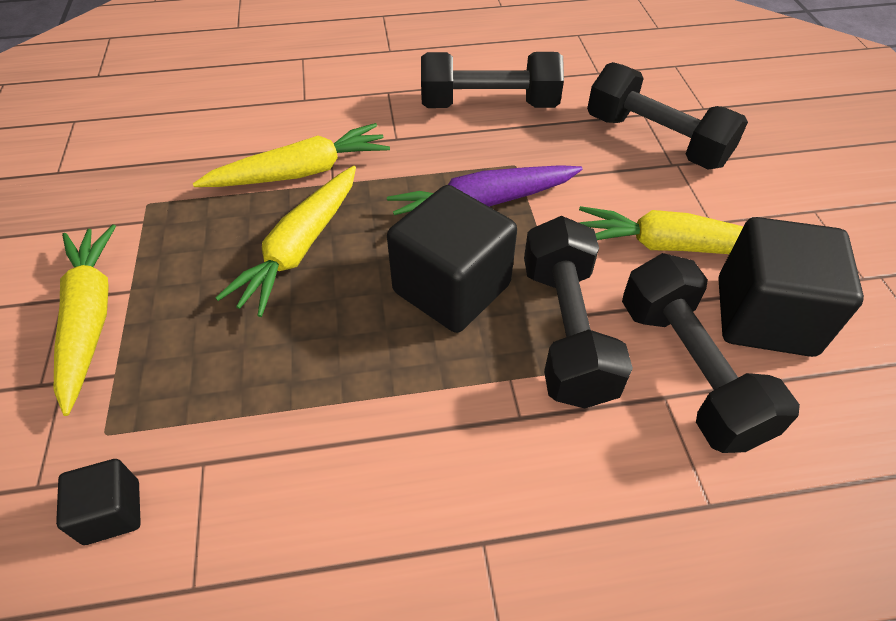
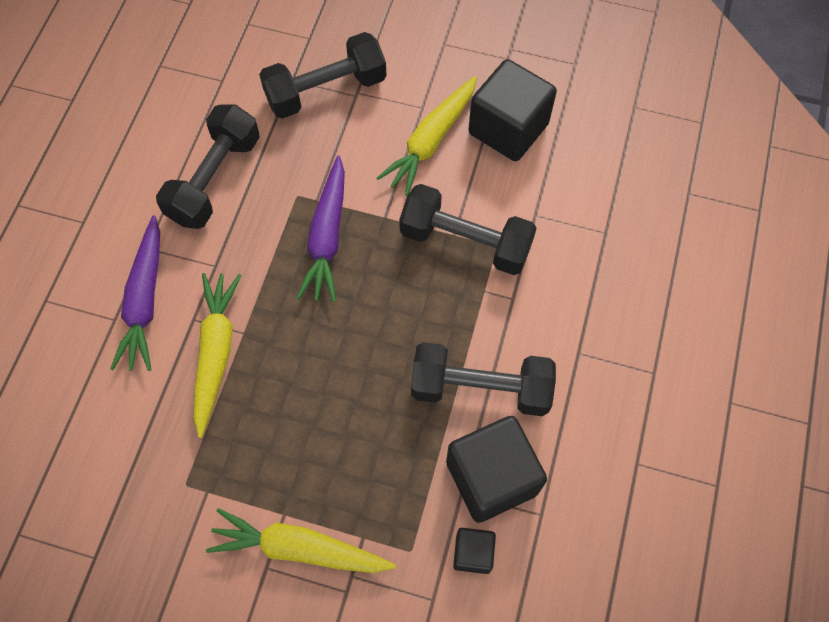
camera: 65 degrees left, 15 degrees up
(300, 248) = (304, 379): yellow carrot -> none
(332, 109) = (145, 301): none -> purple carrot
(451, 288) = (396, 293): black cube -> black cube (491, 477)
(689, 371) = (525, 192): black dumbbell -> black dumbbell (480, 388)

